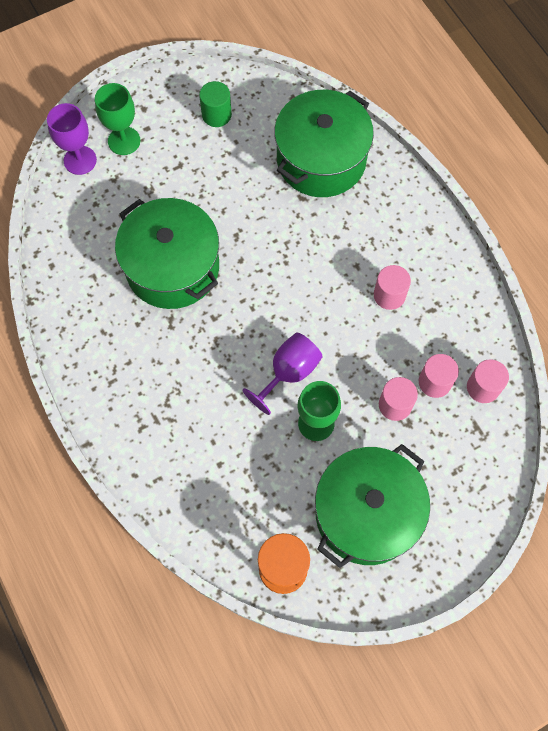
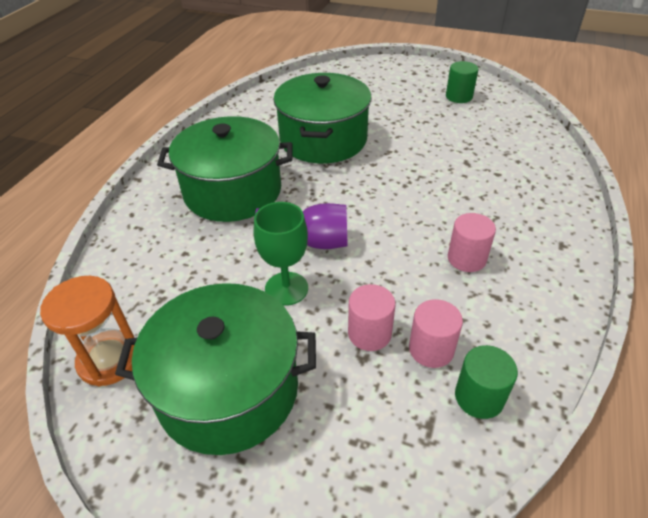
camera: 50 degrees right, 25 degrees down
(80, 160) = (343, 72): purple goblet -> none
(124, 141) = (381, 78): green goblet -> none
(321, 159) = (510, 153): green pot -> green pot (232, 191)
(483, 387) = (479, 397): pink cylinder -> green cylinder

